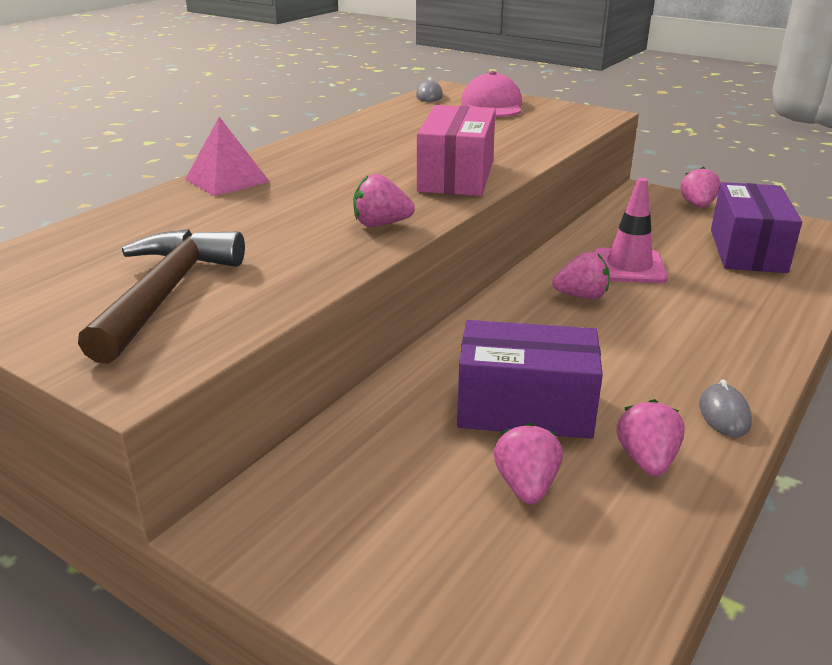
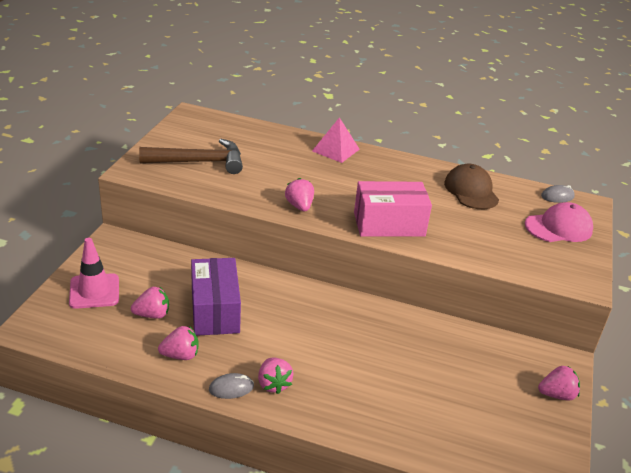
camera: 70 degrees right, 5 degrees up
(396, 126) = (471, 191): none -> brown cap
(581, 296) = (350, 328): pink strawberry -> pink strawberry (273, 384)
(629, 266) = (407, 350): pink traffic cone -> pink traffic cone (94, 291)
(747, 250) = (476, 420): purple box -> none

